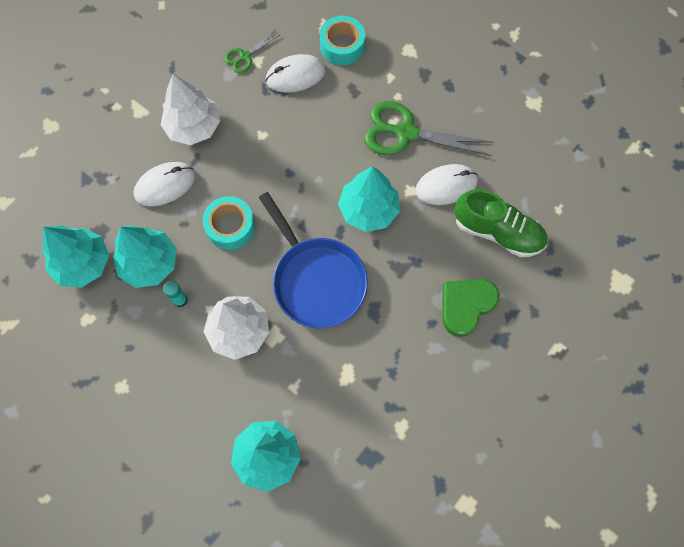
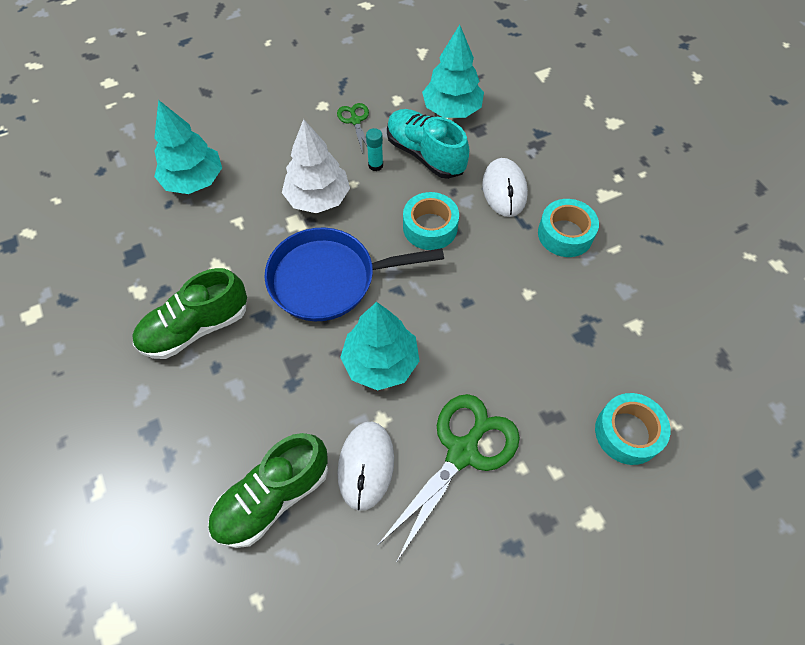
camera: 115 degrees right, 10 degrees down
(150, 263) = (425, 154): turquoise tree -> turquoise shoe
(193, 127) = (565, 234): white tree -> turquoise tape
(245, 56) = (645, 315): green scissors -> green scissors (355, 121)
(295, 75) = (598, 358): white mouse -> none
(409, 358) = (196, 328): none -> green shoe
(466, 305) = (210, 412): green heart -> none

